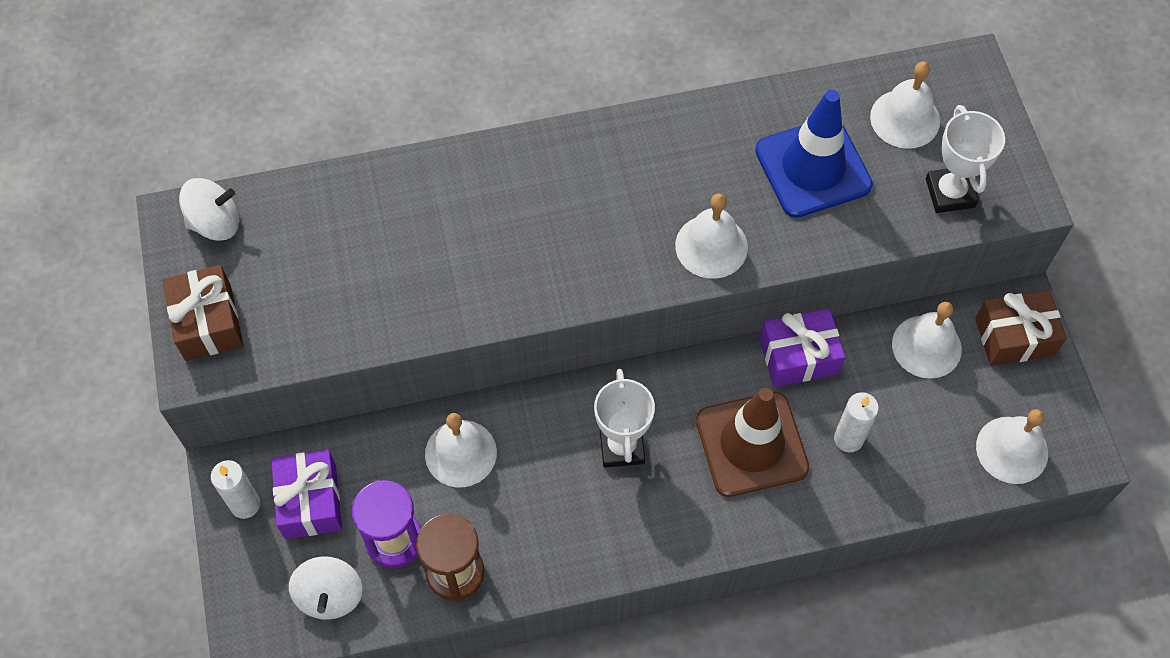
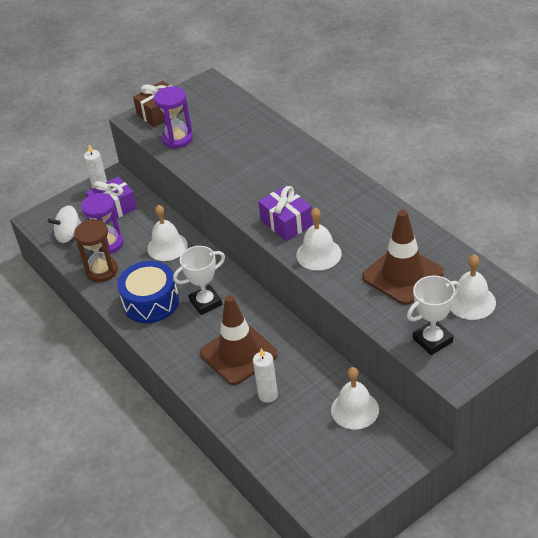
camera: 70 degrees right, 20 degrees down
(215, 223) = (213, 93): white spinning top -> none
(303, 323) = (177, 139): none -> purple hourglass
(574, 523) = (151, 302): none -> blue drum
(798, 356) = (308, 353): purple gift -> purple gift (286, 222)
(813, 168) = (402, 275): blue traffic cone -> brown traffic cone
(1012, 450) = (308, 477): white bell -> none
(1014, 337) = (392, 451): brown gift -> none

